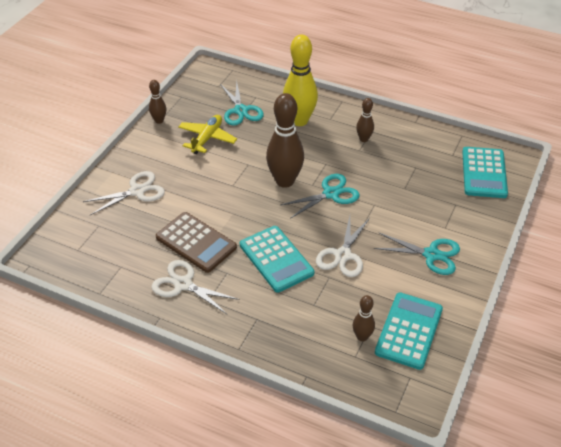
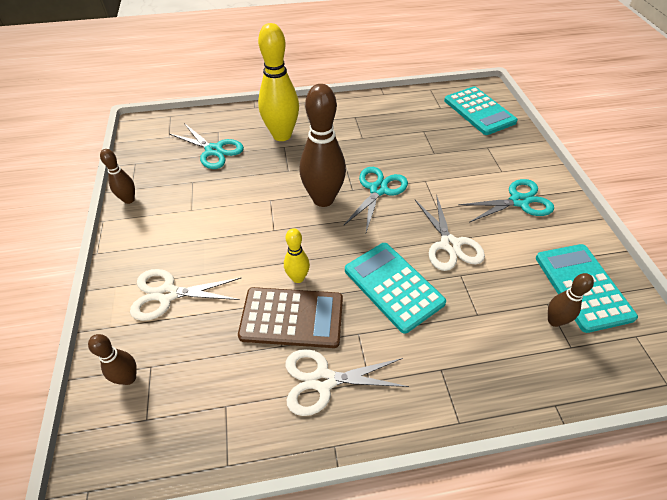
camera: 35 degrees left, 5 degrees up
(137, 191) = (167, 294): white scissors -> white scissors turned 120 degrees counterclockwise
(207, 138) = (202, 194): yellow plane -> none
(220, 222) = (298, 278): none -> yellow bowling pin
(276, 259) = (393, 286): turquoise calculator -> turquoise calculator turned 150 degrees counterclockwise
(364, 139) = (356, 126): brown bowling pin -> brown bowling pin (128, 378)

